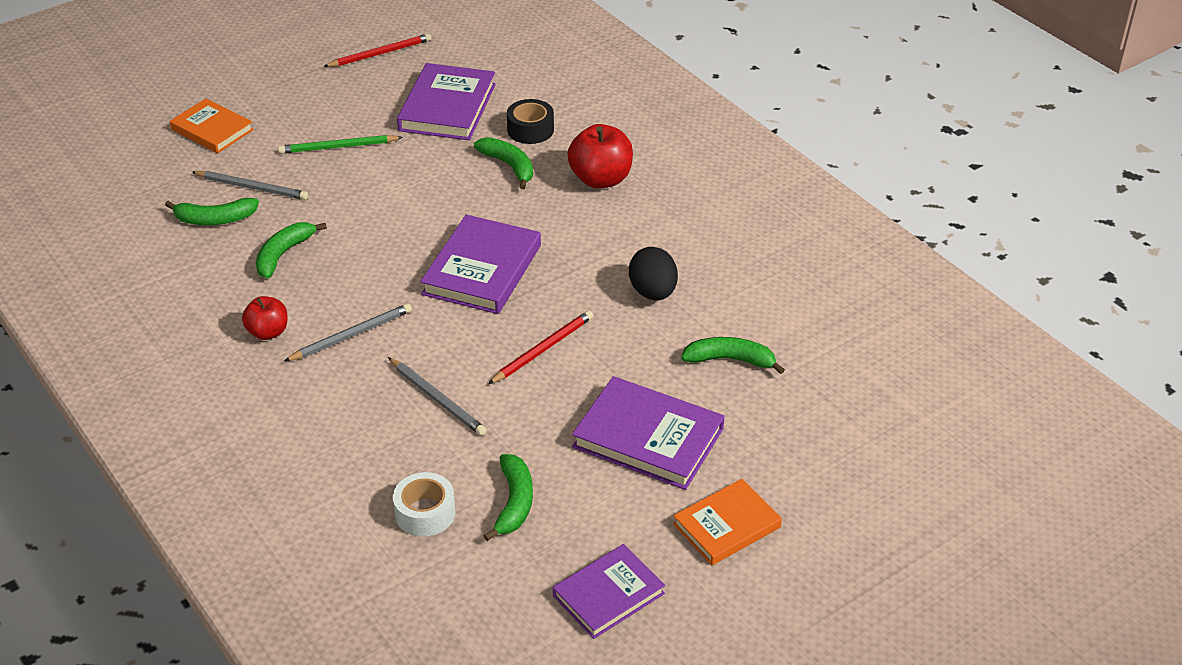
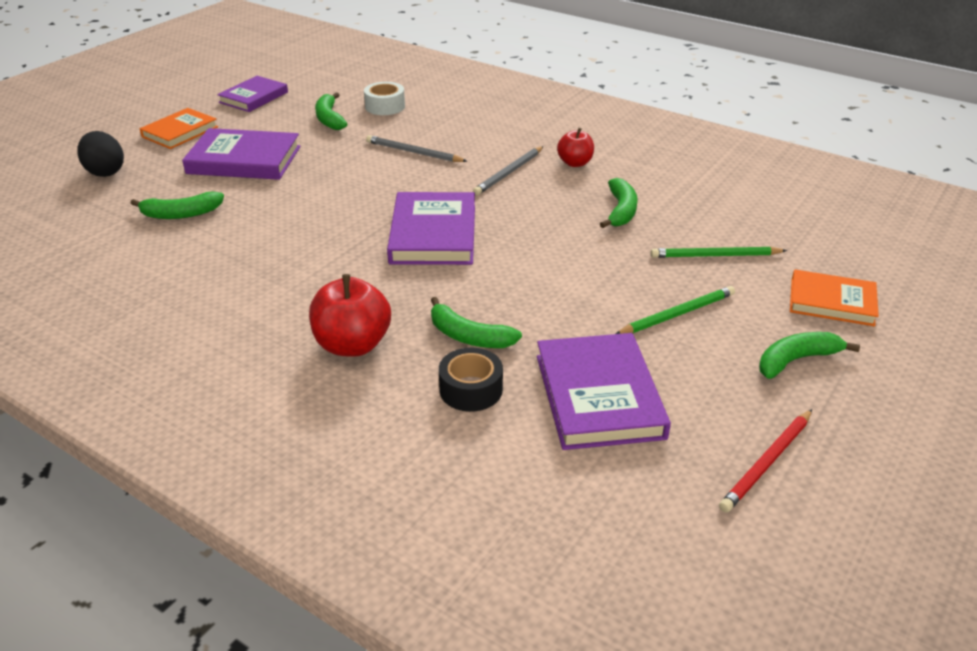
camera: 160 degrees right, 5 degrees down
(214, 219) = (713, 223): green banana -> green banana (796, 360)
(252, 187) = (715, 256): grey pencil -> green pencil
(543, 349) = (347, 192): red pencil -> none
(653, 292) = (261, 248): black egg -> black egg (105, 172)

